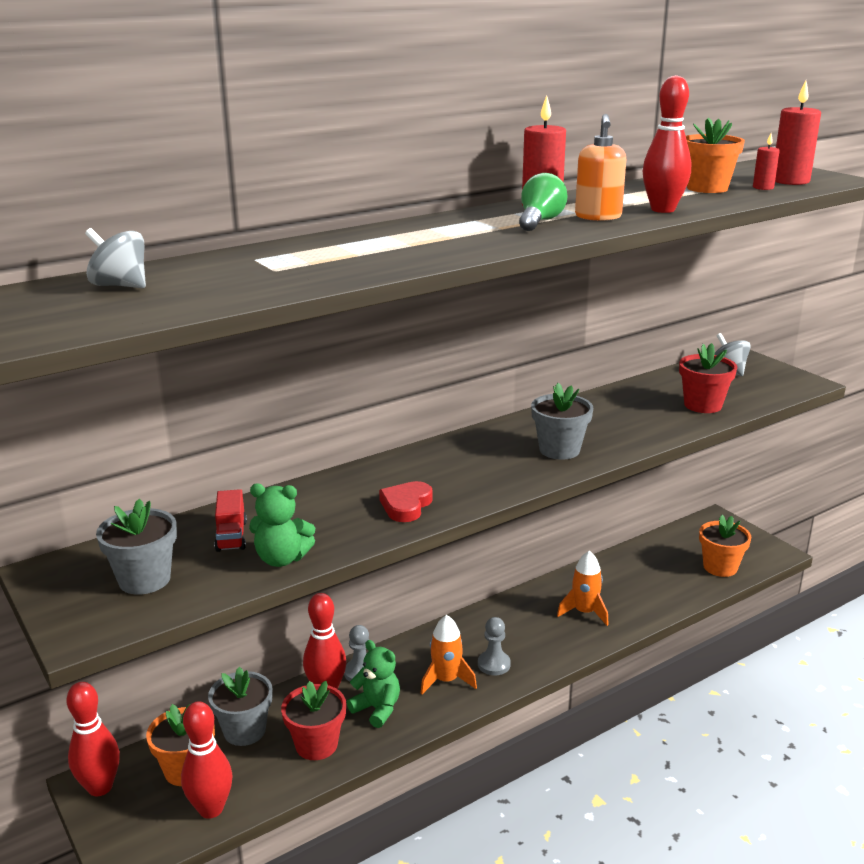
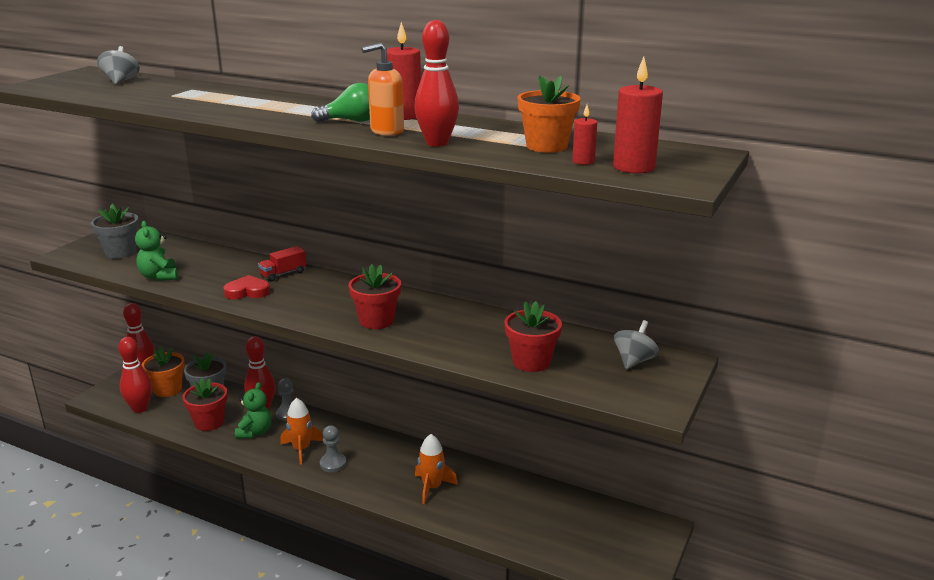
camera: 60 degrees right, 0 degrees up
(231, 536) = (178, 258): red truck -> red truck (283, 274)
(559, 450) = (376, 321): grey flower pot -> red flower pot
(720, 567) = (572, 548): orange flower pot -> none

